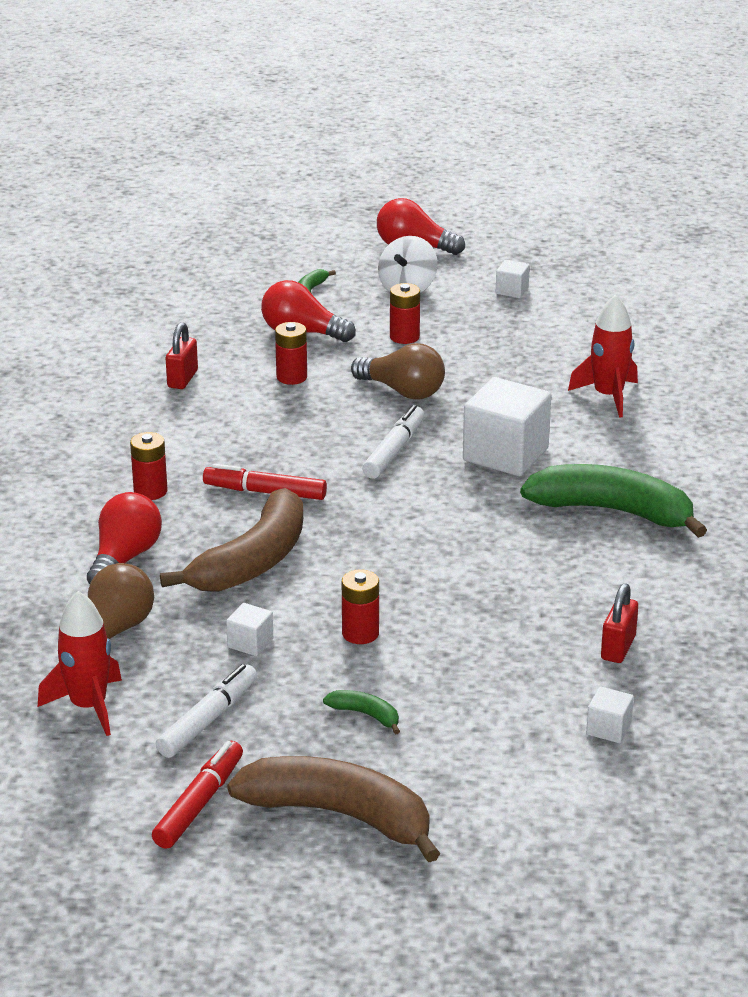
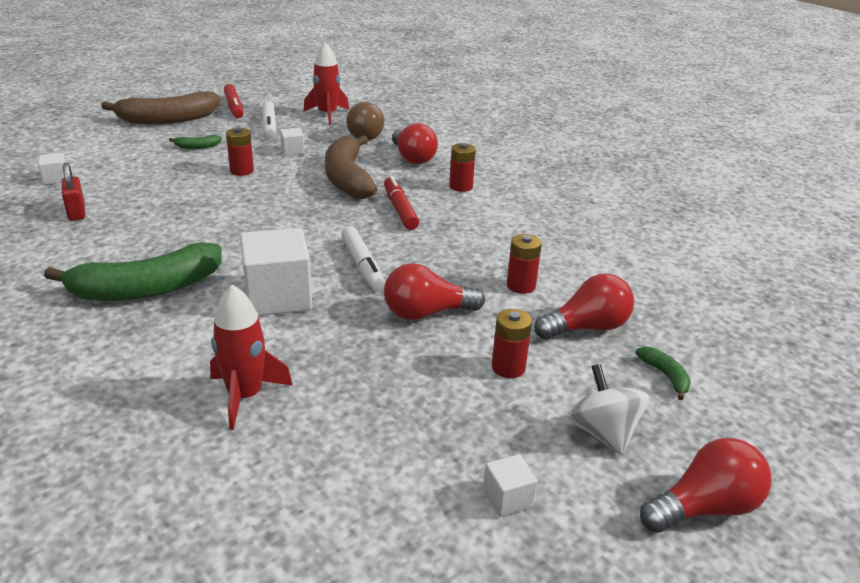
camera: 135 degrees right, 0 degrees up
(182, 379) = (581, 251): red padlock -> none
(265, 492) = (400, 210): red marker -> red marker turned 75 degrees counterclockwise
(403, 391) = (426, 313): brown light bulb -> red light bulb

